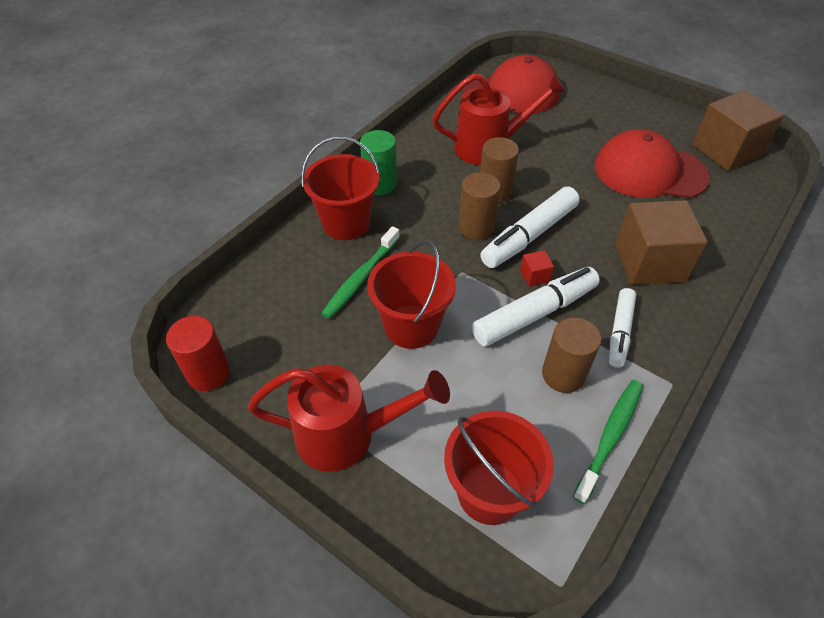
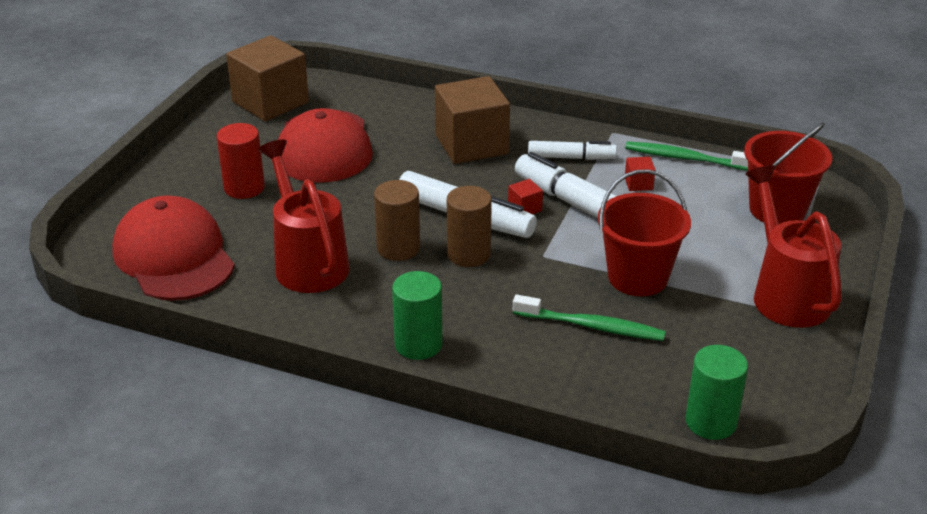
camera: 105 degrees left, 15 degrees down
(208, 373) = (790, 409): red cylinder -> red cylinder (244, 188)
(225, 316) = (711, 422): none -> green cylinder
(346, 223) = (506, 359): red bucket -> none
(563, 375) = (638, 184): brown cylinder -> red cube

